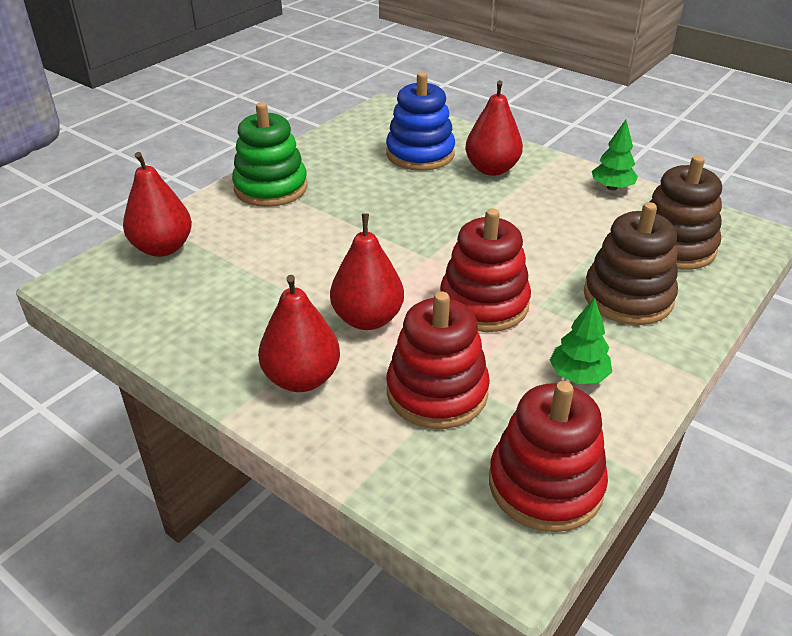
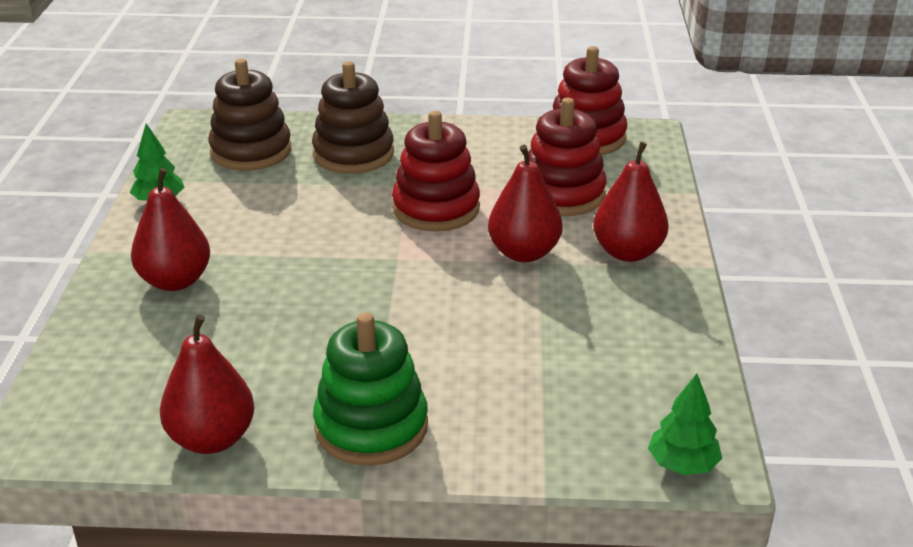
camera: 125 degrees left, 5 degrees down
(163, 248) = (580, 436): red pear -> red pear (212, 439)
(420, 154) = (175, 345): blue stacking toy -> none
(578, 376) = (474, 151): green tree -> green tree (682, 465)

